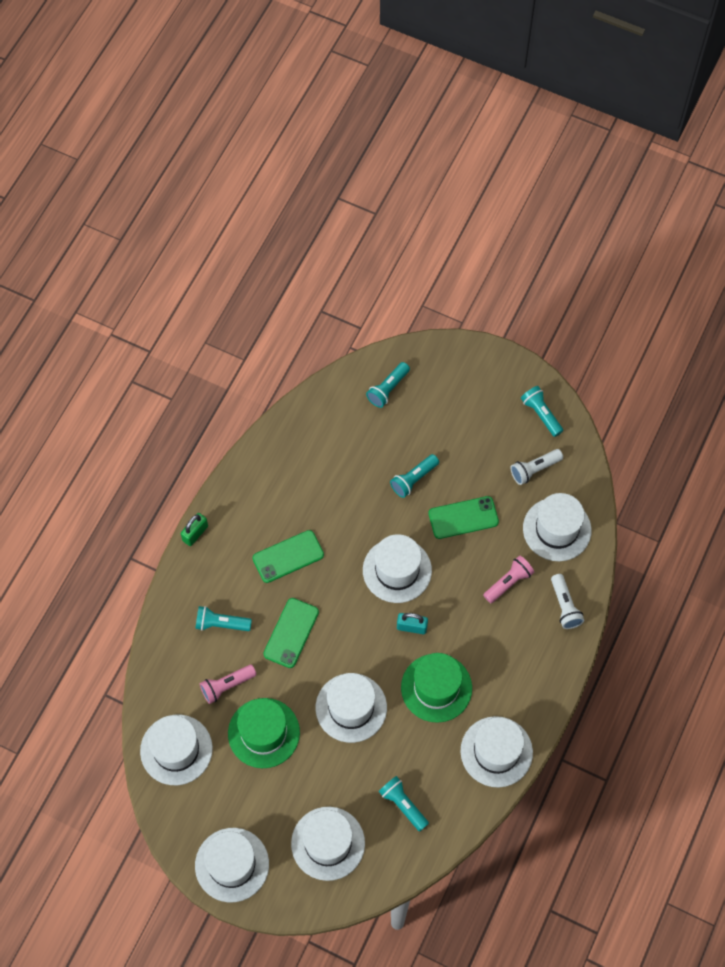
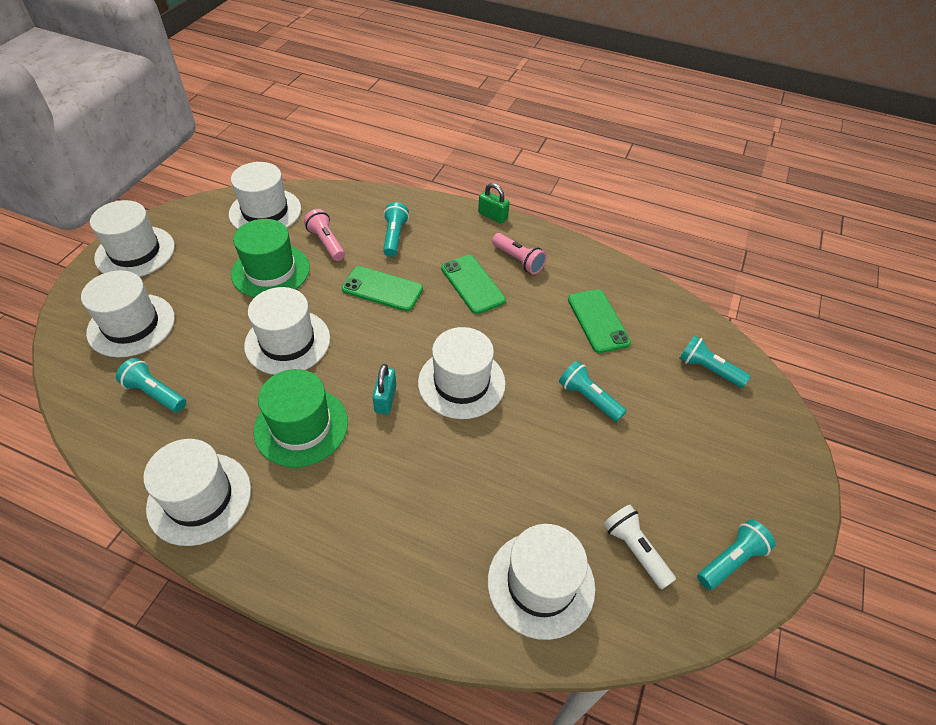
camera: 85 degrees right, 15 degrees down
(403, 805) = (155, 393): turquoise flashlight -> turquoise flashlight turned 105 degrees counterclockwise
(463, 517) = (543, 455): green phone -> green phone (598, 321)
(508, 582) = (449, 513): pink flashlight -> pink flashlight (518, 260)
(564, 606) = (413, 595): white flashlight -> none

